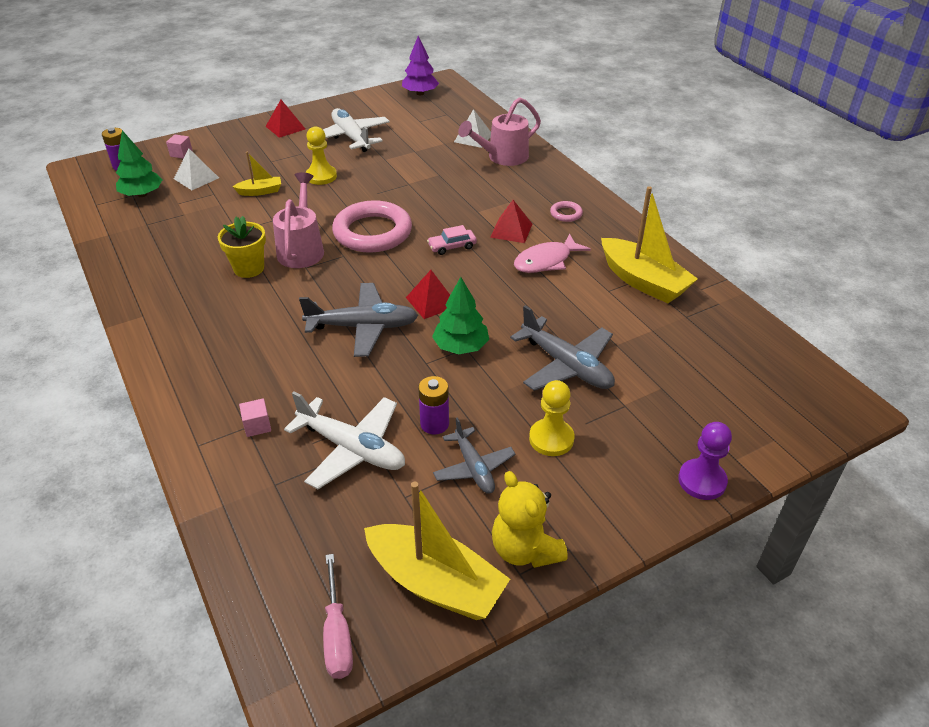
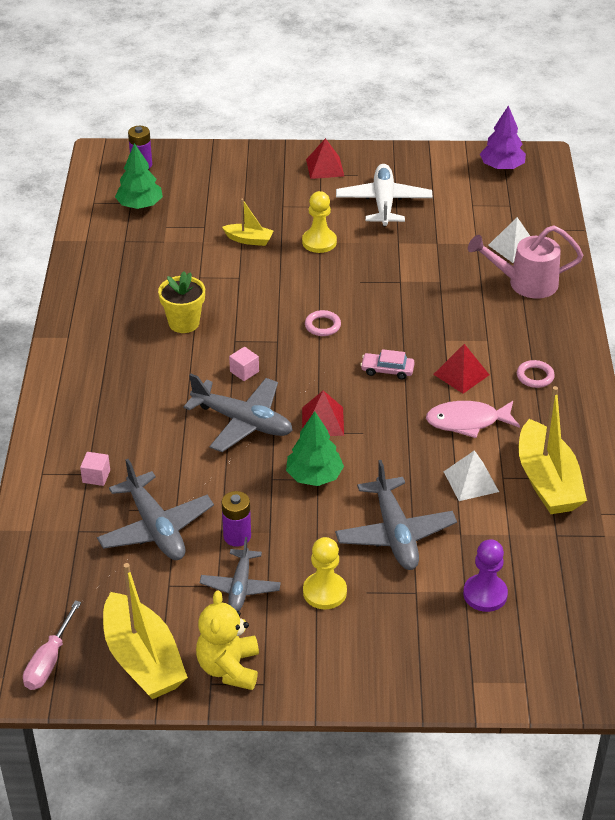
camera: 30 degrees right, 0 degrees up
(181, 154) = (203, 168): pink cube -> pink cube (244, 371)
(196, 178) = (199, 203): white pyramid -> white pyramid (471, 481)
(302, 249) = (244, 319): pink watering can -> none
(352, 449) = (156, 528): white plane -> grey plane
(372, 232) = (322, 326): pink ring -> pink ring, size x0.42
(702, 481) = (423, 685): purple pawn -> purple pawn (485, 594)

